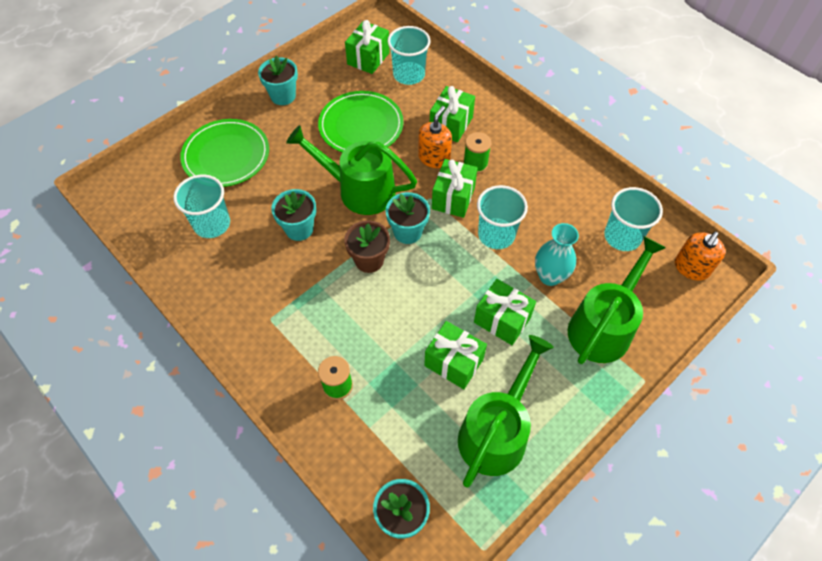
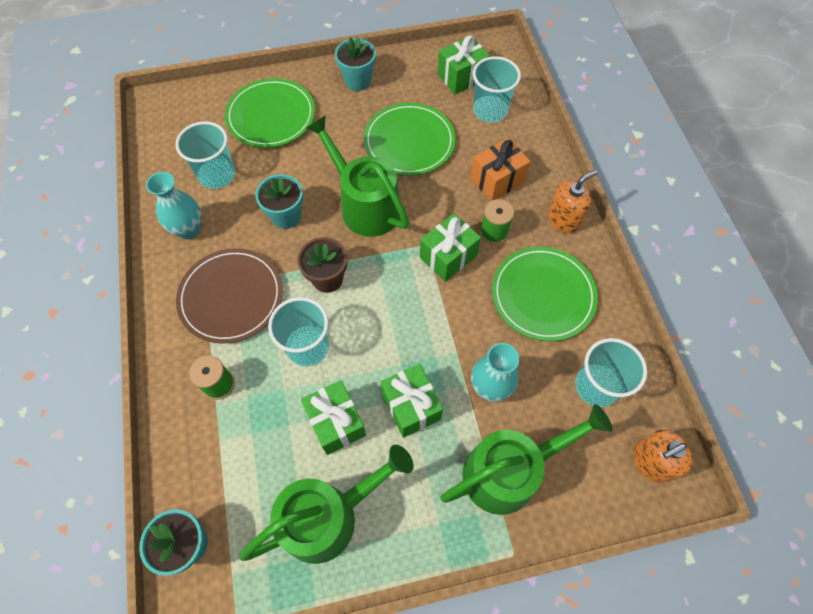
camera: 30 degrees right, 5 degrees up
(219, 279) = (189, 230): none -> turquoise vase
(297, 314) = (231, 297): none -> brown plate
(407, 232) = (381, 269): turquoise flower pot -> none
(434, 158) = (457, 207): orange soap dispenser -> orange soap dispenser (564, 219)
(451, 124) = (497, 180): green gift -> orange gift
(496, 235) = (465, 316): turquoise cup -> turquoise cup (307, 346)
(542, 192) = (543, 295): none -> green plate

